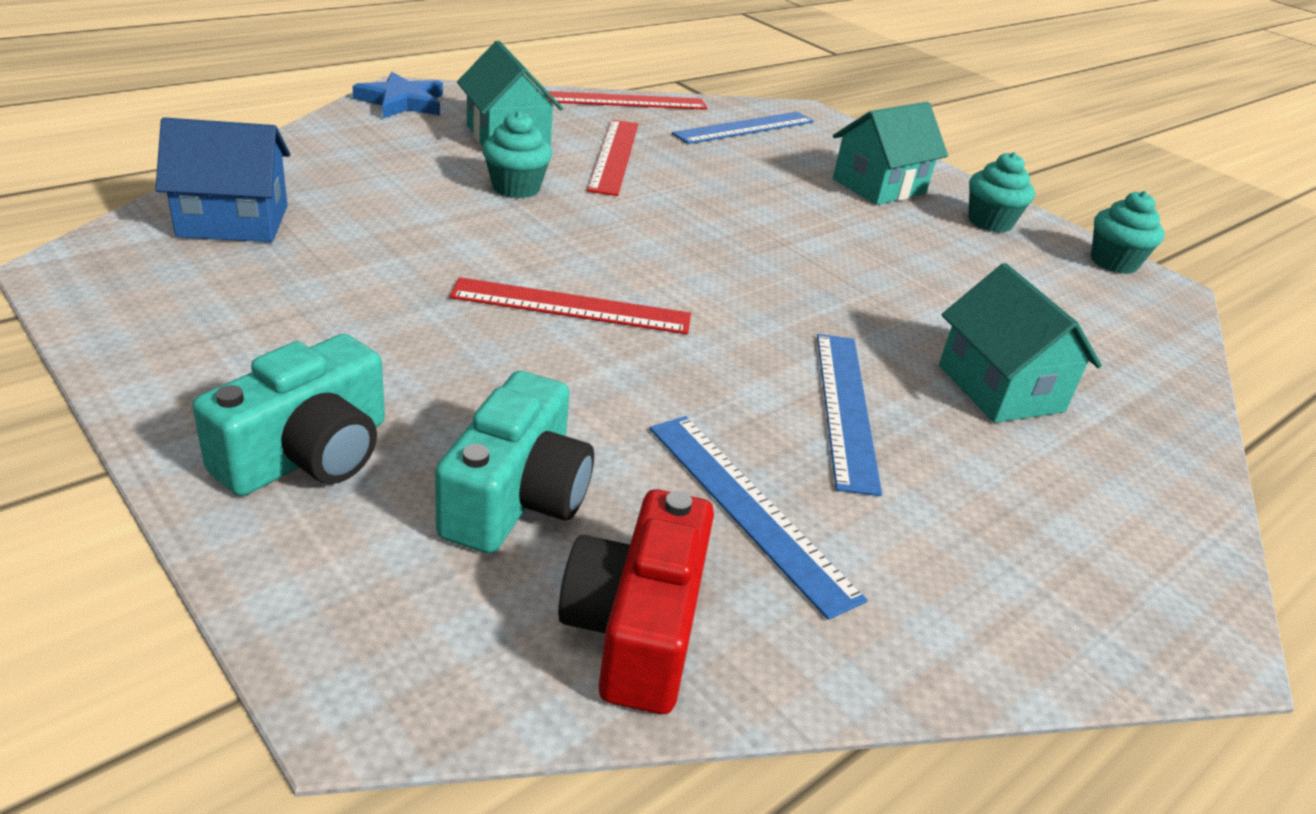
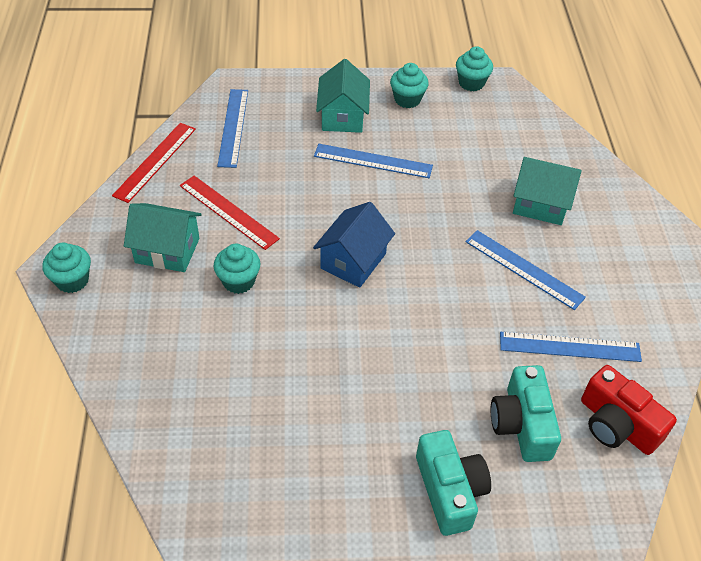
camera: 50 degrees left, 15 degrees up
(233, 221) = (193, 440): blue house -> blue house (353, 261)
(402, 102) = (72, 280): blue star -> turquoise cupcake
(517, 497) = (521, 424): turquoise camera -> turquoise camera turned 150 degrees counterclockwise
(571, 306) = (383, 324): red ruler -> none
(843, 225) = (373, 161): none -> blue ruler

